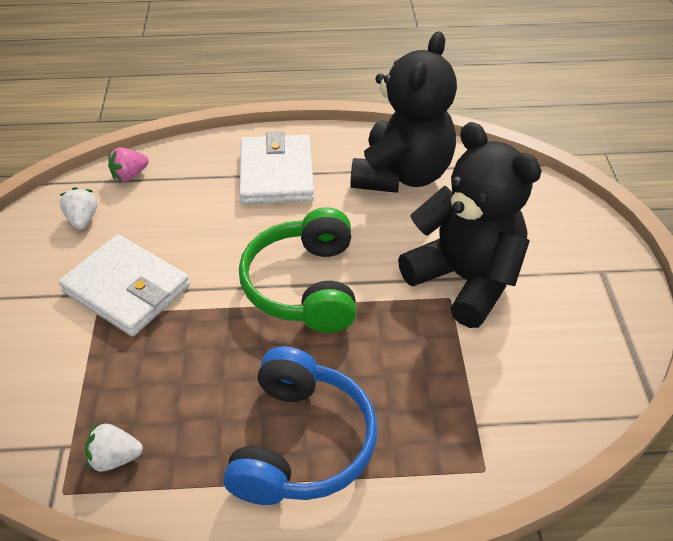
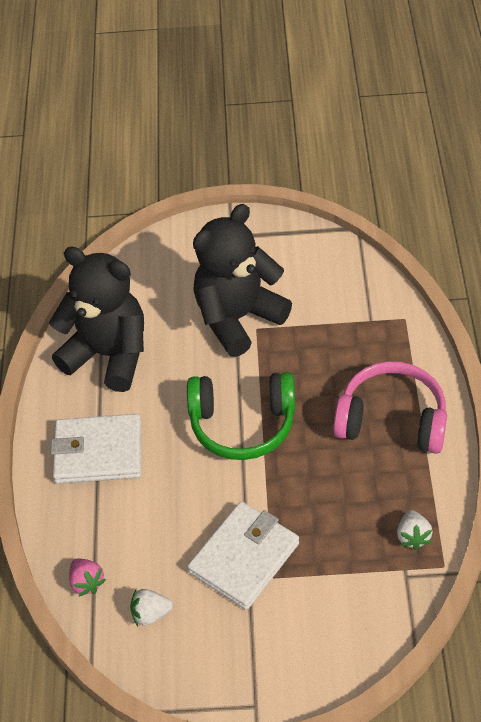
camera: 85 degrees left, 5 degrees up
(301, 443) = (392, 419): blue headphones -> pink headphones

